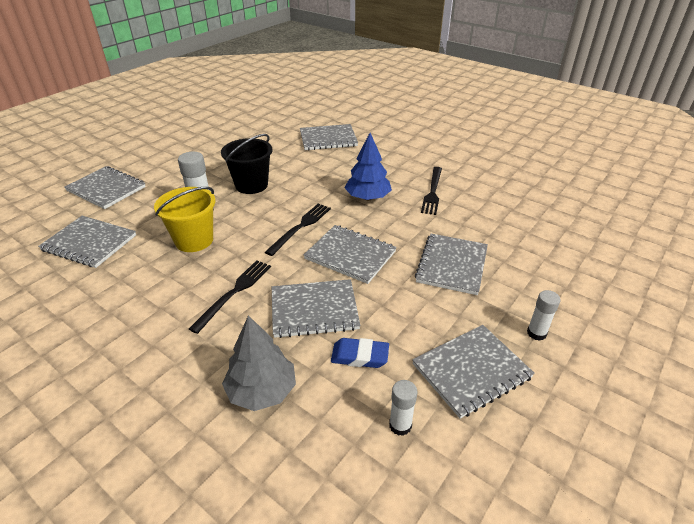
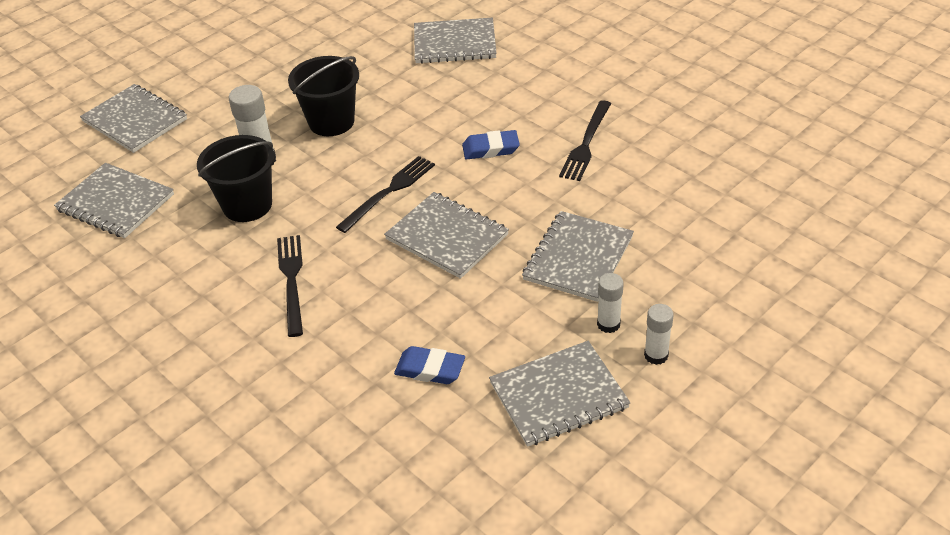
camera: 10 degrees right, 5 degrees up
(194, 240) = (247, 205): yellow bucket -> black bucket
(234, 292) = (292, 281): black fork -> black fork turned 45 degrees counterclockwise
(261, 391) = (310, 401): grey tree -> none
(314, 310) = (386, 309): grey notebook -> none
(368, 197) = (490, 149): blue tree -> blue eraser
(400, 425) = (458, 449): white glue stick -> white glue stick (608, 324)

